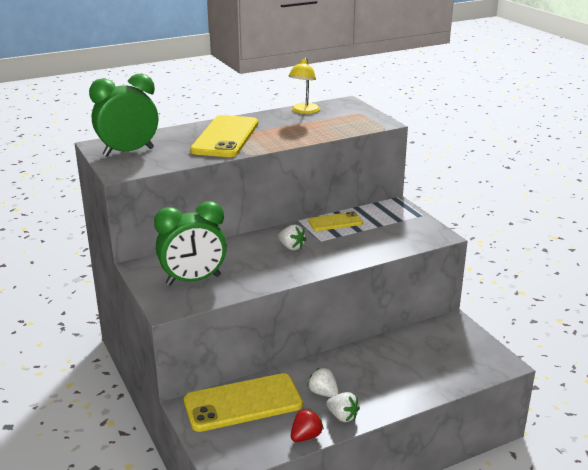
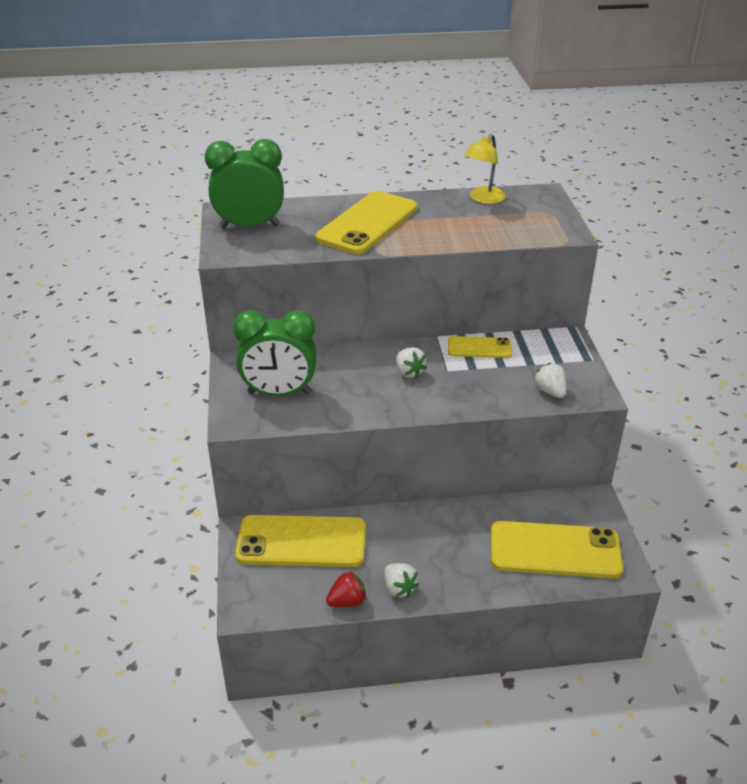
camera: 20 degrees right, 10 degrees up
(323, 393) = (393, 553): white strawberry -> white strawberry (550, 392)
(445, 361) = (555, 550): none -> yellow phone

